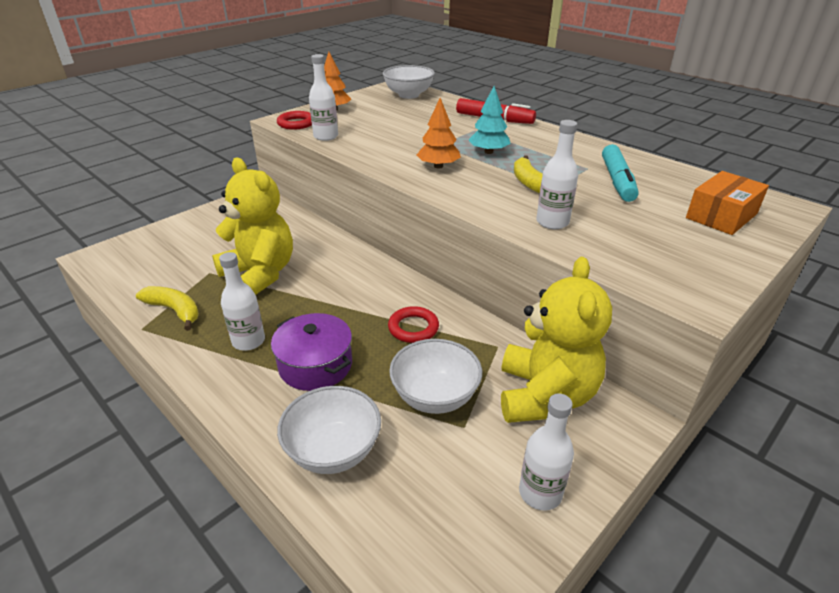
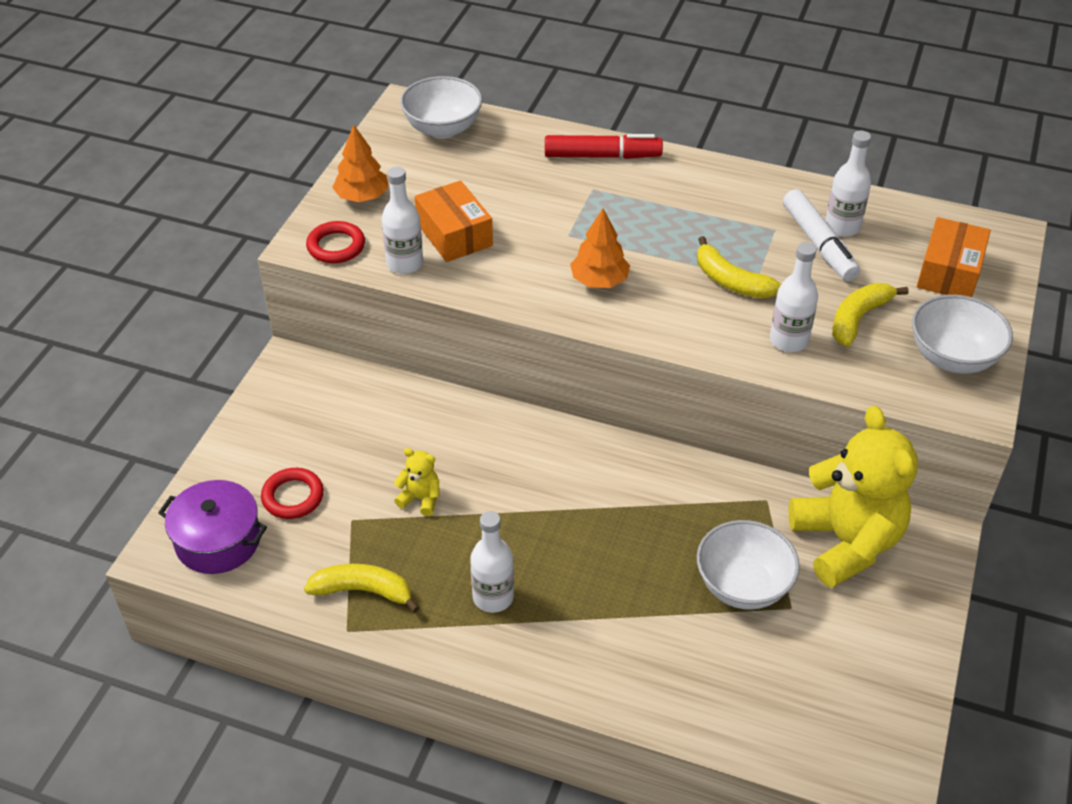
camera: 25 degrees left, 10 degrees up
(260, 274) = (420, 499): yellow teddy bear -> yellow teddy bear, size x0.41
(315, 365) = (593, 597): purple pot -> purple pot (218, 540)
(333, 451) = (687, 683): white bowl -> white bowl (952, 357)
(368, 131) = (454, 234): none -> orange box
(413, 328) = (663, 509): red ring -> red ring (293, 497)
(488, 152) = (641, 232): turquoise tree -> none
(540, 493) = (895, 645): white bottle -> white bottle (842, 227)
(617, 181) = (818, 244): turquoise marker -> white marker
(621, 223) = (858, 318): none -> yellow banana

